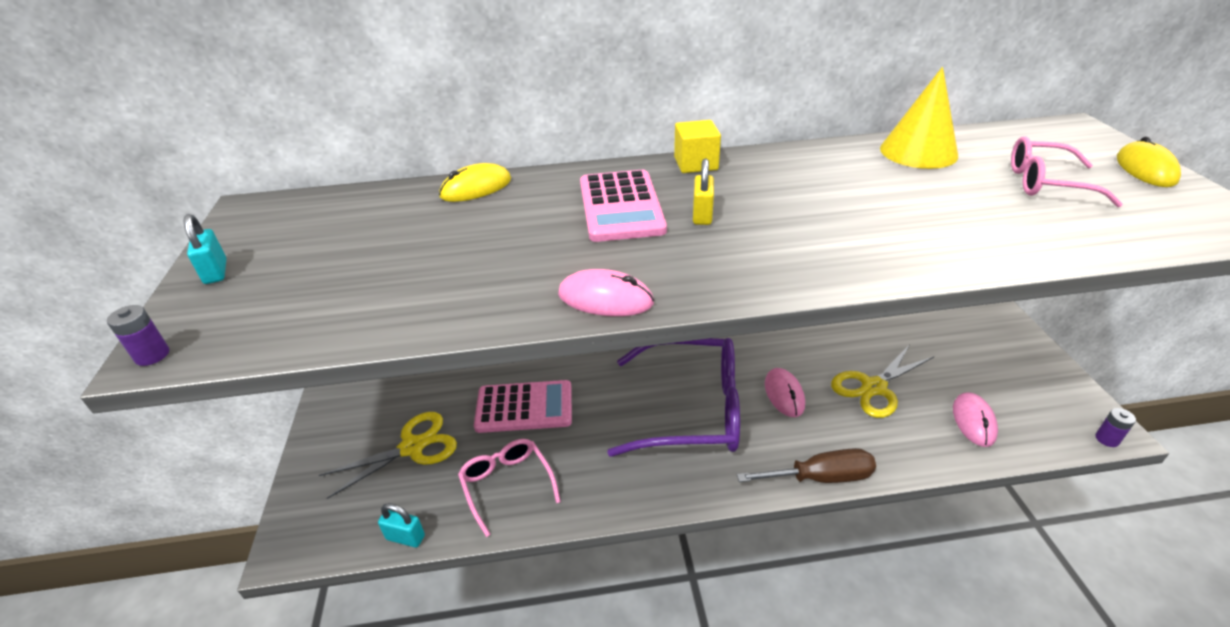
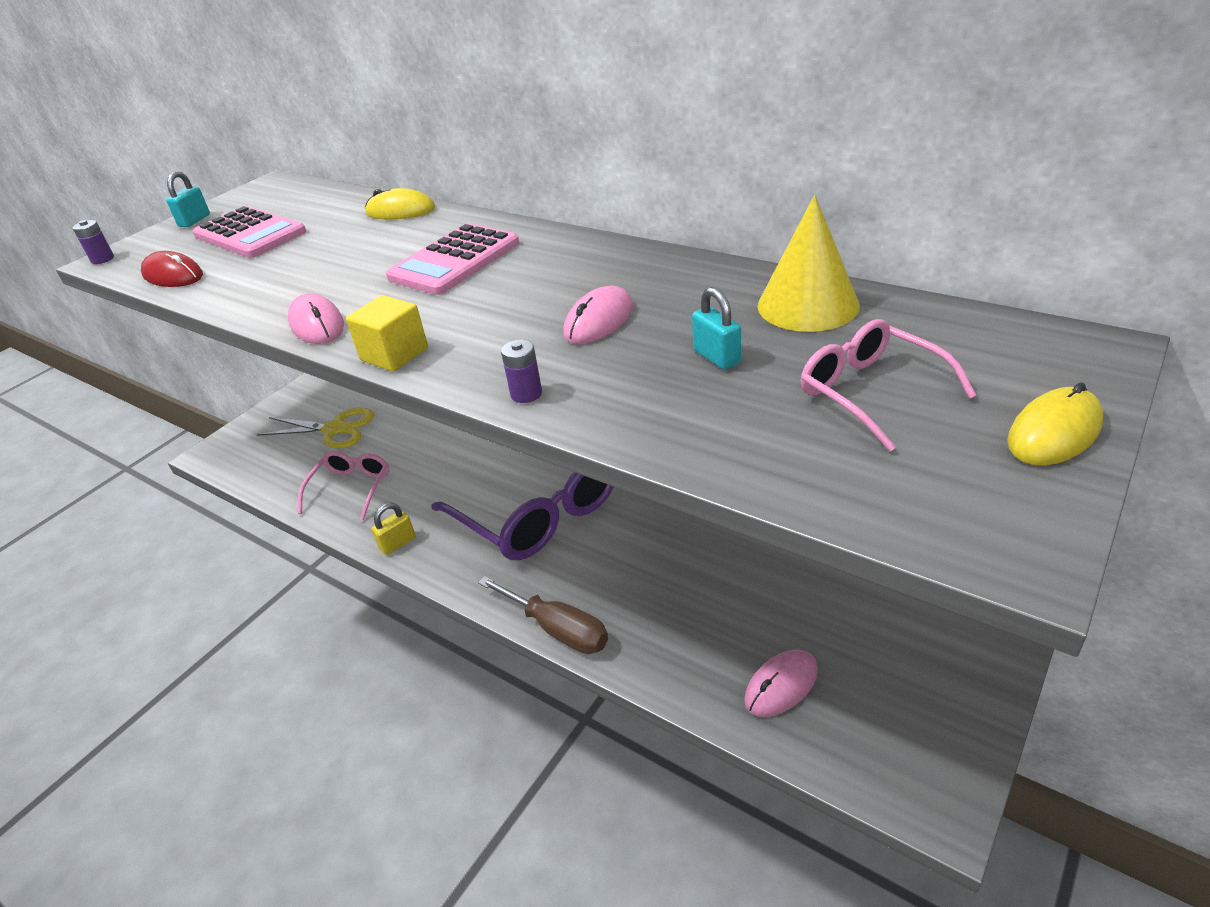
camera: 45 degrees right, 0 degrees up
(317, 329) = (173, 275): none -> red mouse
(405, 537) = (263, 485): turquoise padlock -> turquoise padlock (717, 357)
(524, 407) = (430, 440): pink calculator -> pink calculator (250, 234)
(696, 164) = (579, 244): yellow cube -> yellow cube (394, 354)
(702, 215) = (492, 290): yellow padlock -> yellow padlock (398, 543)
(784, 394) = (632, 545): pink mouse -> pink mouse (599, 320)
(874, 387) = (726, 591): yellow scissors -> none
(1107, 439) = (915, 809): purple battery -> purple battery (526, 394)

